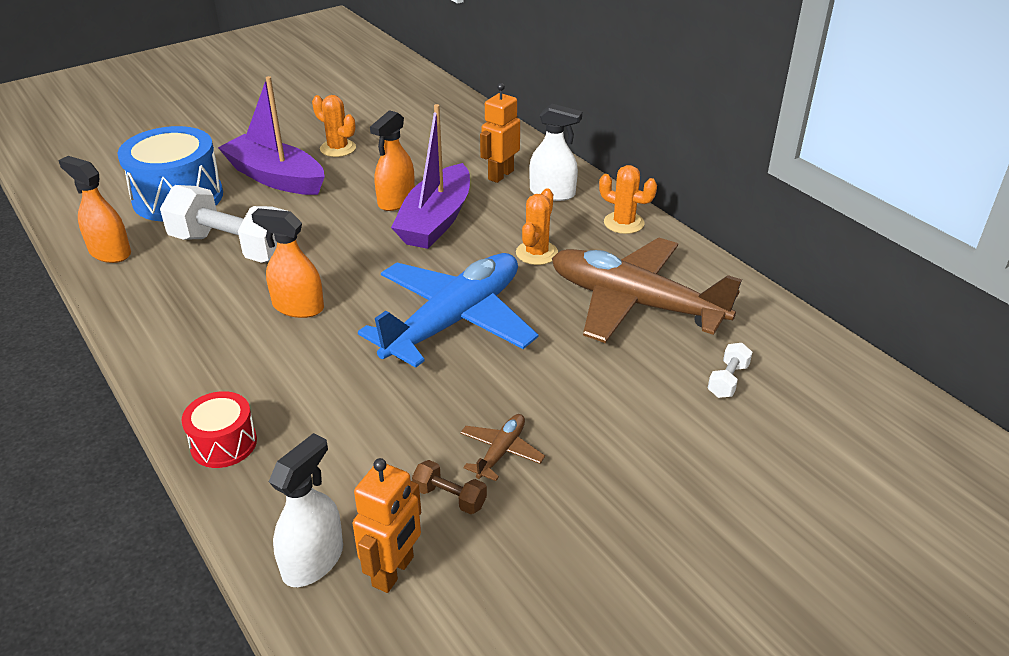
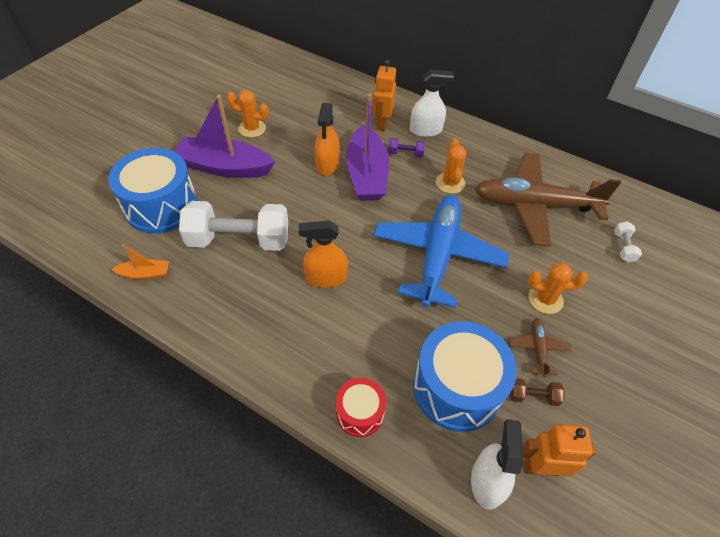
camera: 25 degrees left, 15 degrees up
(110, 252) = (145, 274): orange spray bottle -> orange boat
(359, 457) = (457, 388): none -> blue drum
(394, 572) = (540, 467): orange robot -> orange robot turned 90 degrees counterclockwise
(504, 211) = (405, 153): none -> purple dumbbell
(623, 223) = (485, 143): orange cactus -> orange cactus (545, 299)

